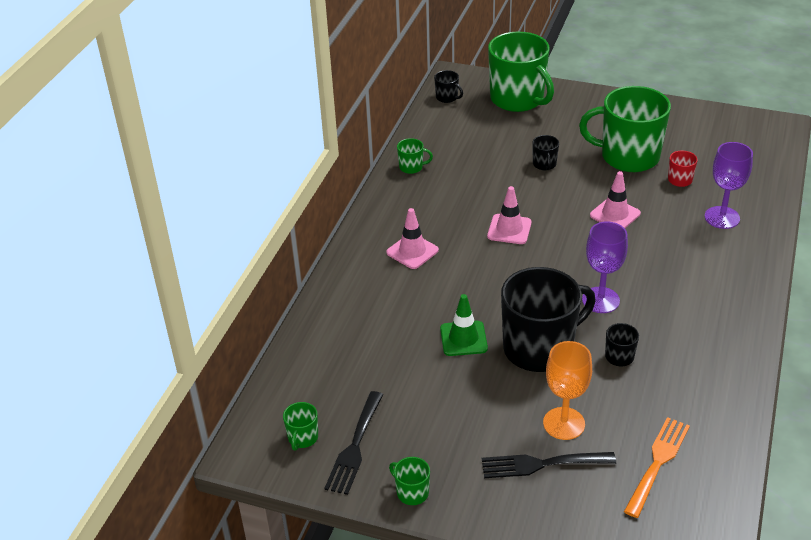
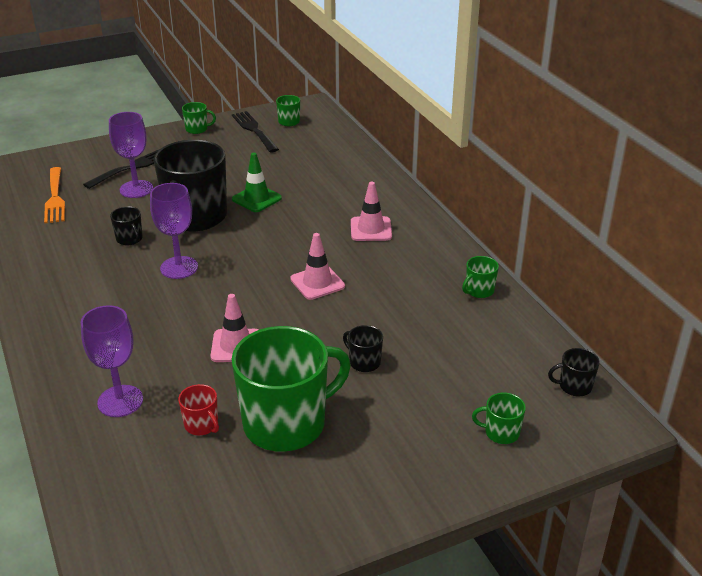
camera: 135 degrees right, 5 degrees down
(518, 99) = (501, 433): green mug -> green mug, size x0.41
(564, 423) = (136, 189): orange goblet -> purple goblet

